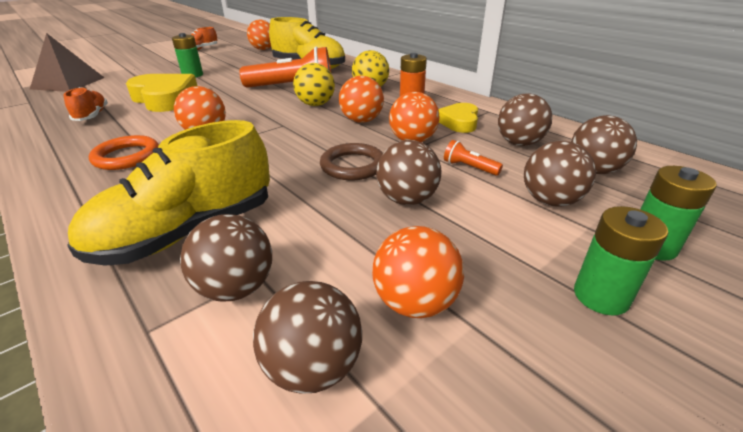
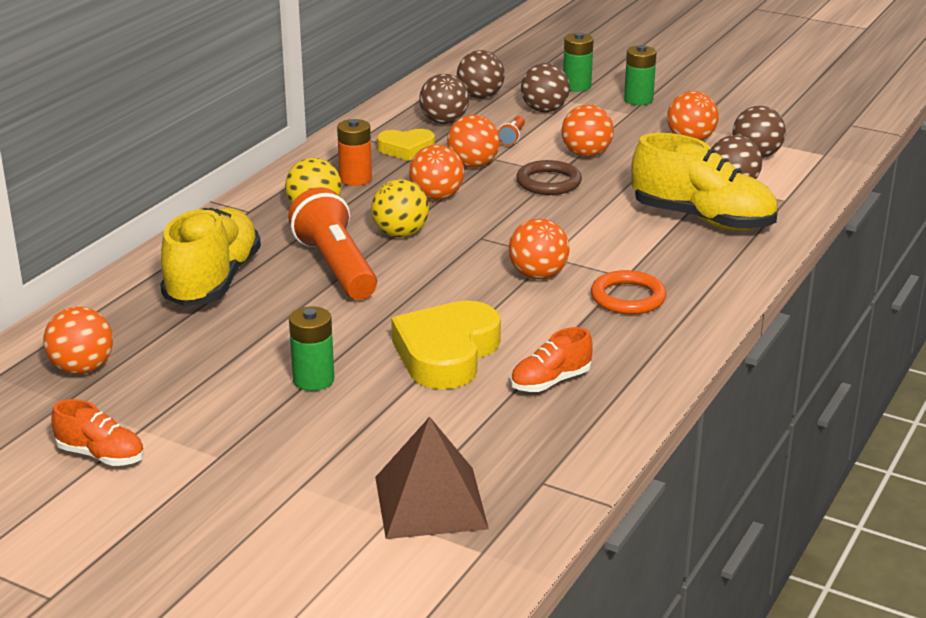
camera: 110 degrees left, 5 degrees down
(407, 200) = (586, 154): brown ball -> orange ball

